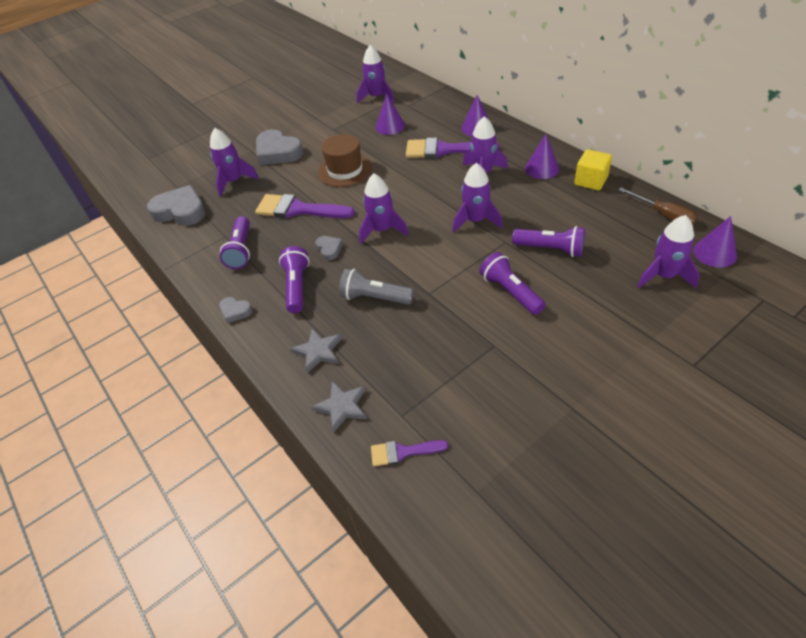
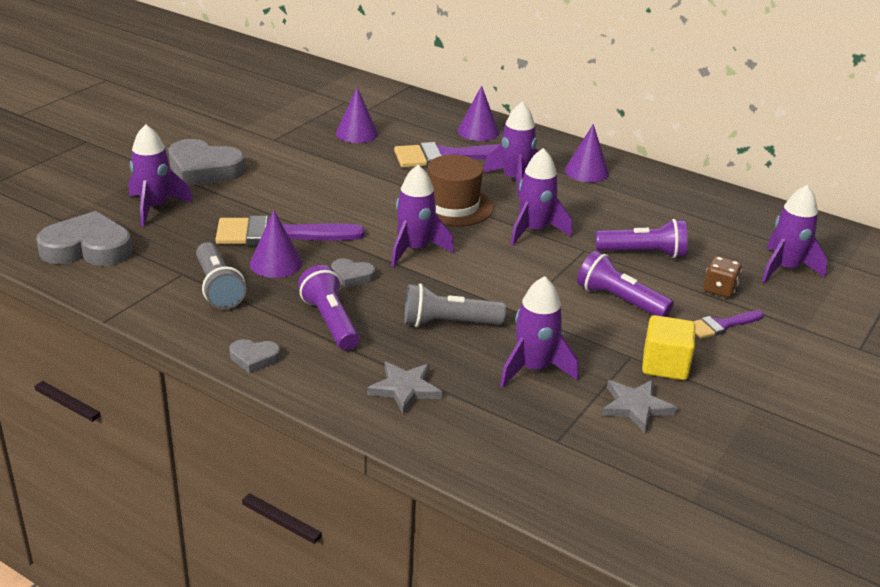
camera: 25 degrees left, 15 degrees down
(241, 250) = (218, 288): purple flashlight -> grey flashlight
(329, 249) = (352, 276): grey heart -> grey heart turned 150 degrees clockwise
(342, 407) = (473, 443): grey star -> grey star (635, 407)
(345, 170) = (321, 186): brown hat -> brown hat (453, 206)
(376, 97) = (317, 100): purple rocket -> purple rocket (533, 369)
(403, 452) = (580, 477): purple brush -> purple brush (721, 325)
(590, 181) = (652, 181): yellow cube -> yellow cube (665, 365)
(597, 290) = (719, 289): none -> brown dice
(663, 215) = (754, 210): brown screwdriver -> none
(714, 253) = (827, 243): purple cone -> purple cone (276, 263)

